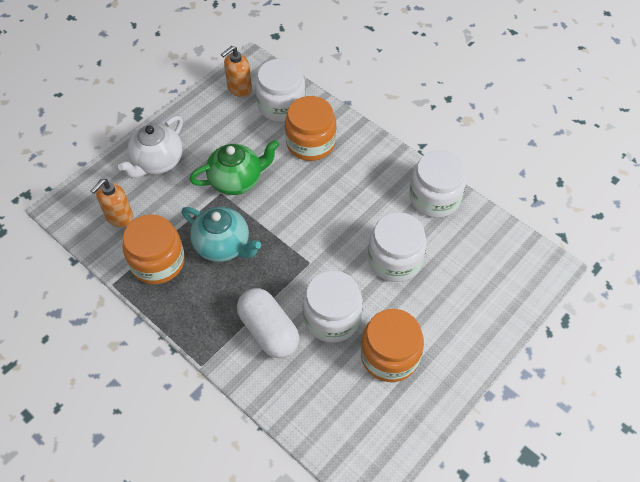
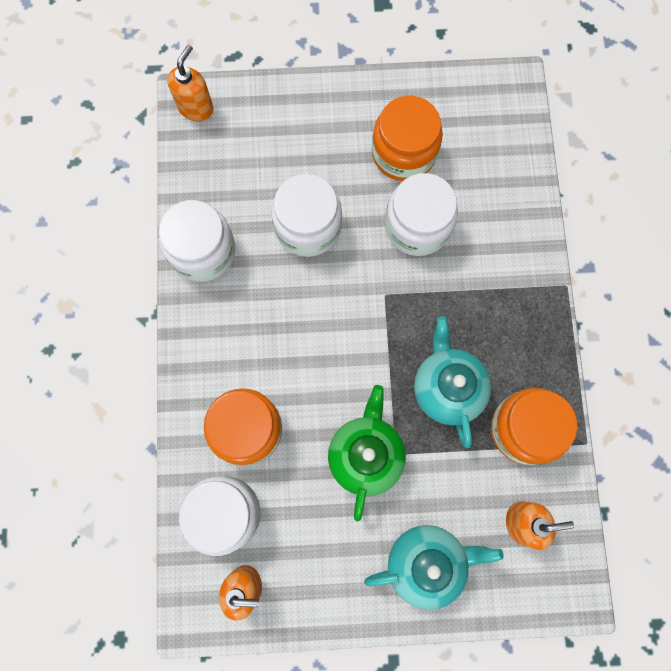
camera: 135 degrees left, 20 degrees up
(157, 162) = (426, 562): white teapot -> turquoise teapot
(237, 180) = (366, 454): green teapot -> green teapot turned 75 degrees clockwise
(268, 331) = (482, 264): white capsule -> none
(541, 266) = (196, 108): none -> orange soap dispenser

